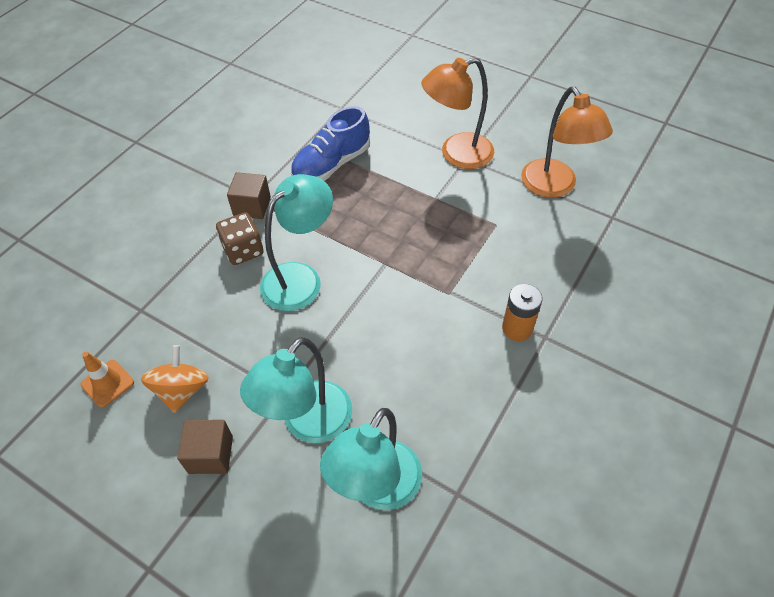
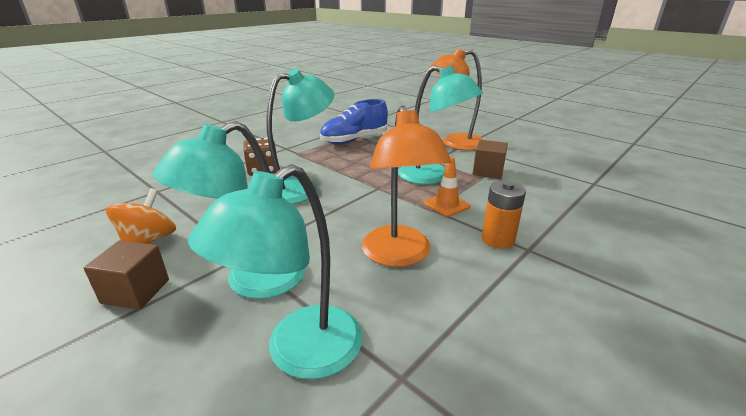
camera: 10 degrees right, 25 degrees down
(107, 383) = (89, 228): orange traffic cone -> orange traffic cone (446, 205)
(252, 206) = (283, 152): brown cube -> brown cube (488, 171)
(441, 232) = (432, 177): none -> turquoise lamp
(554, 187) = (537, 164): orange lamp -> orange lamp (399, 256)

